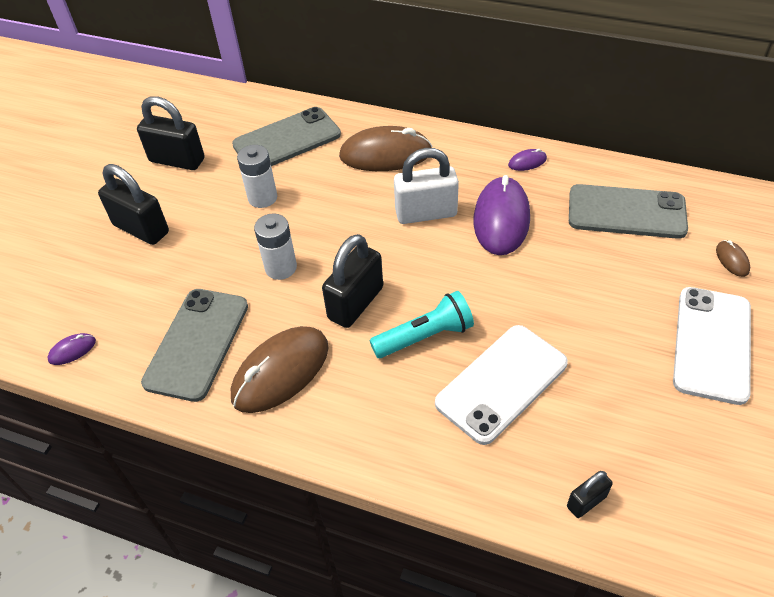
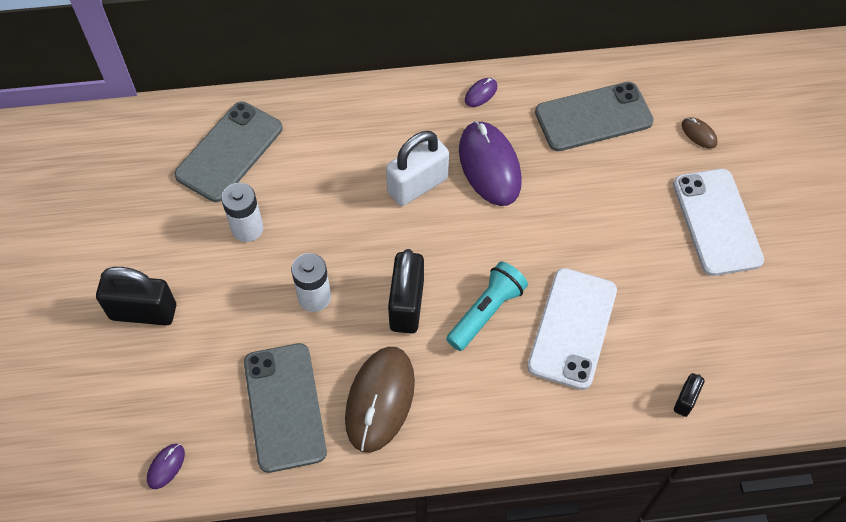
camera: 30 degrees left, 10 degrees up
(177, 160) = (126, 218): black padlock -> none
(385, 154) = (341, 133): brown mouse -> none

